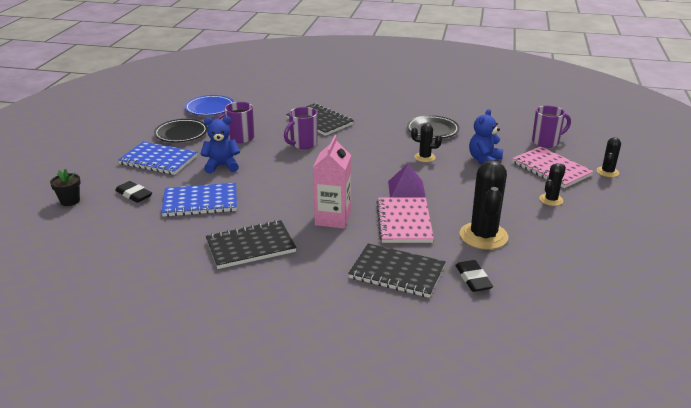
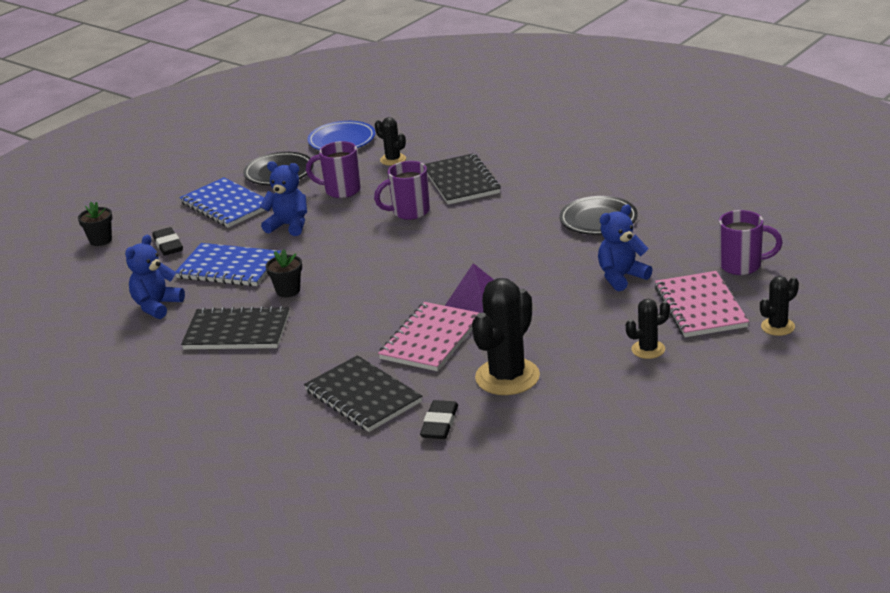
camera: 30 degrees right, 0 degrees up
(163, 240) = (157, 306): none -> blue teddy bear
(263, 209) = (288, 291): none -> black flower pot
(333, 218) = (353, 318): pink carton -> none
(424, 157) = (545, 258): black cactus -> black cactus (393, 159)

